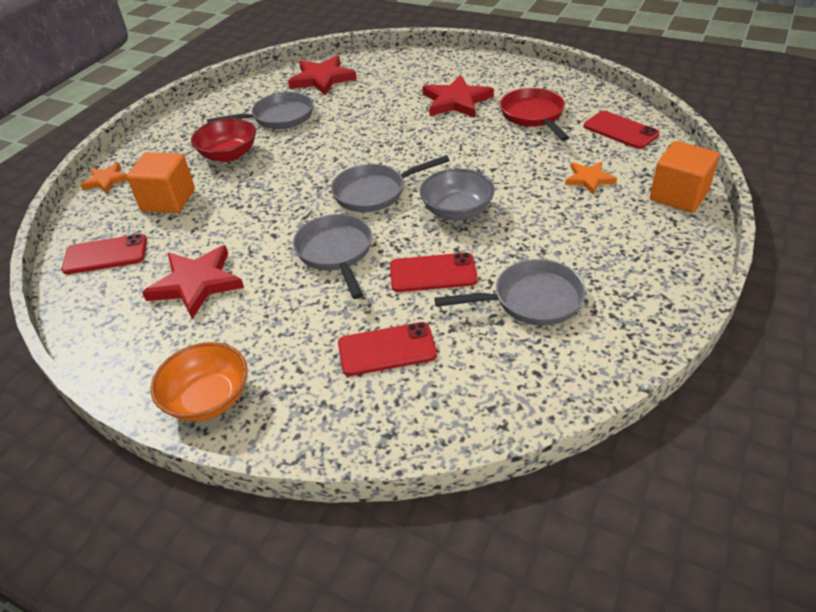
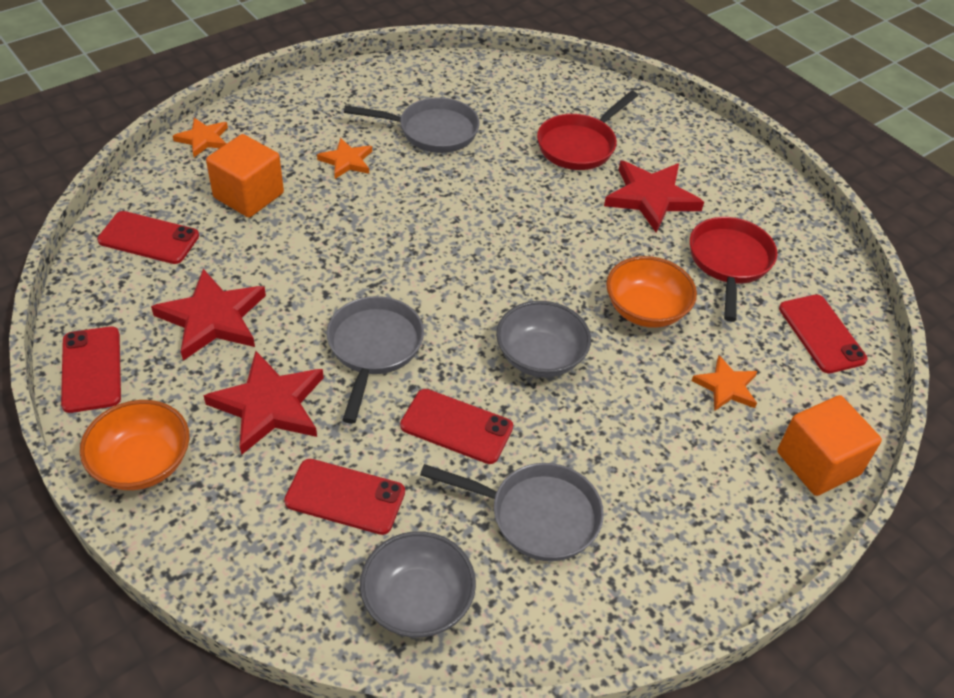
camera: 20 degrees right, 5 degrees up
(118, 356) = (91, 369): none -> red phone
(229, 154) = (346, 161): red bowl -> orange star
(322, 79) = (517, 94): red star -> red star (269, 405)
(374, 192) = (467, 287): grey pan -> none
(386, 91) = (579, 145): none -> red pan
(492, 388) = (417, 601): none -> grey bowl
(503, 159) = (645, 310): none -> orange bowl

